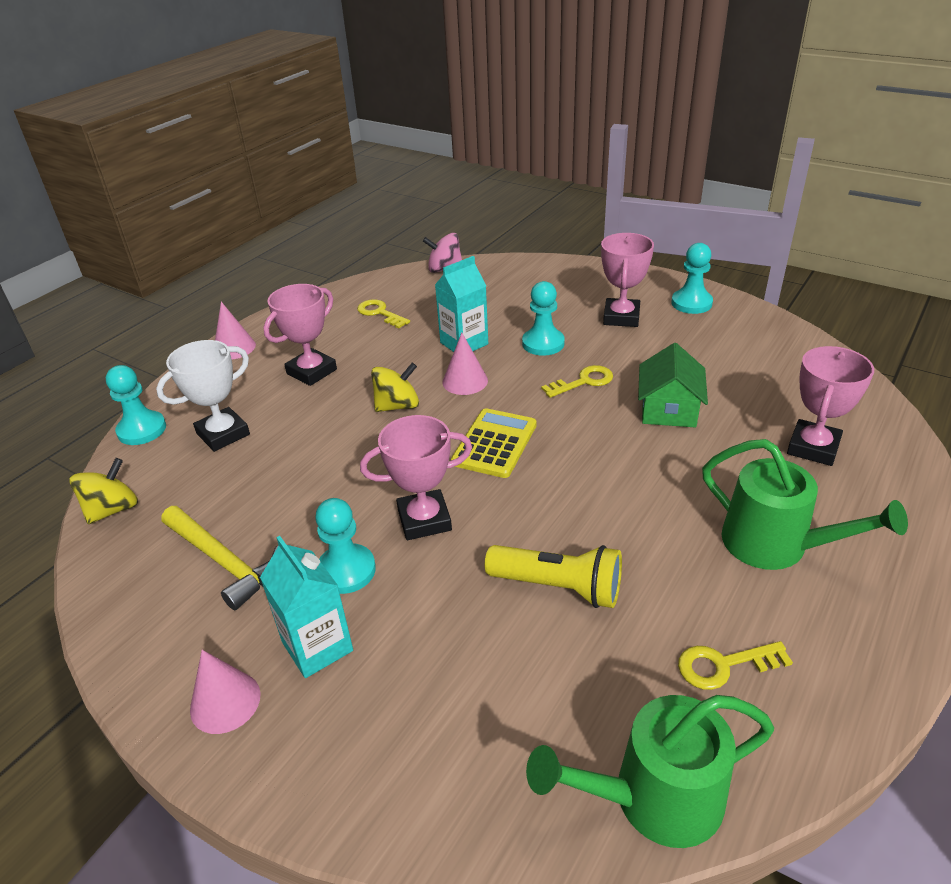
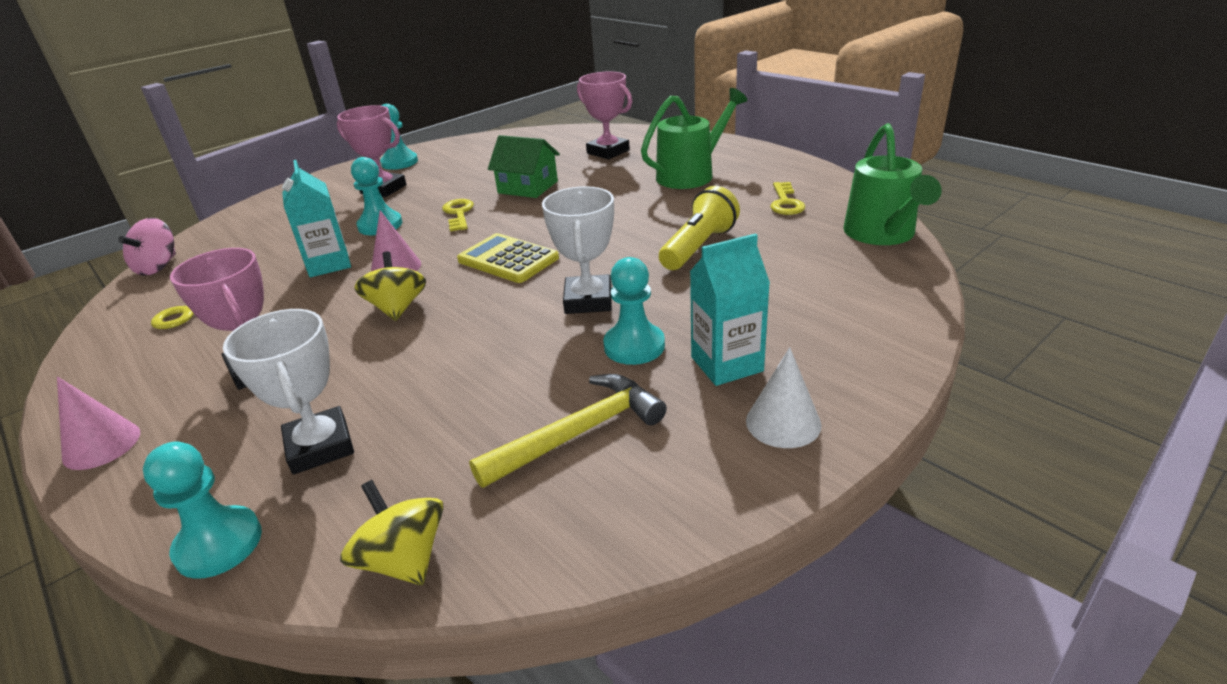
camera: 75 degrees left, 5 degrees down
(225, 702) = (783, 422): pink cone -> white cone
(424, 520) = (588, 300): pink trophy -> white trophy

